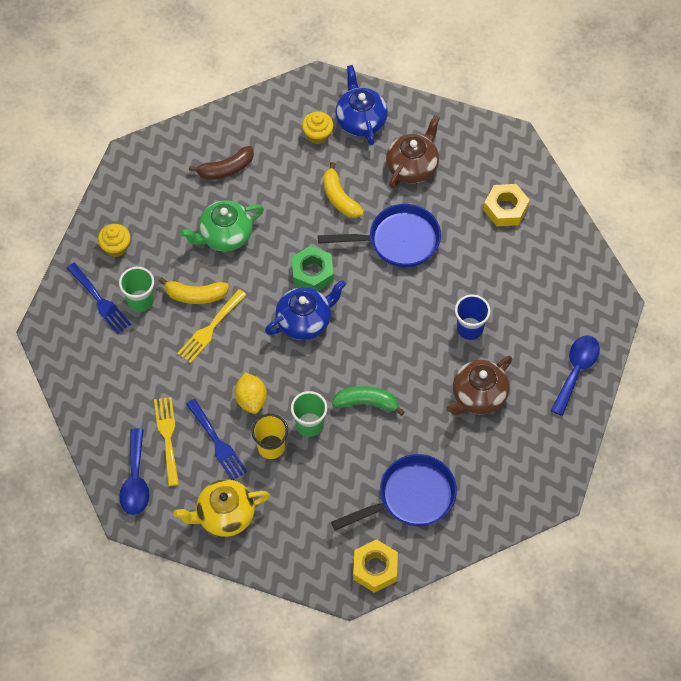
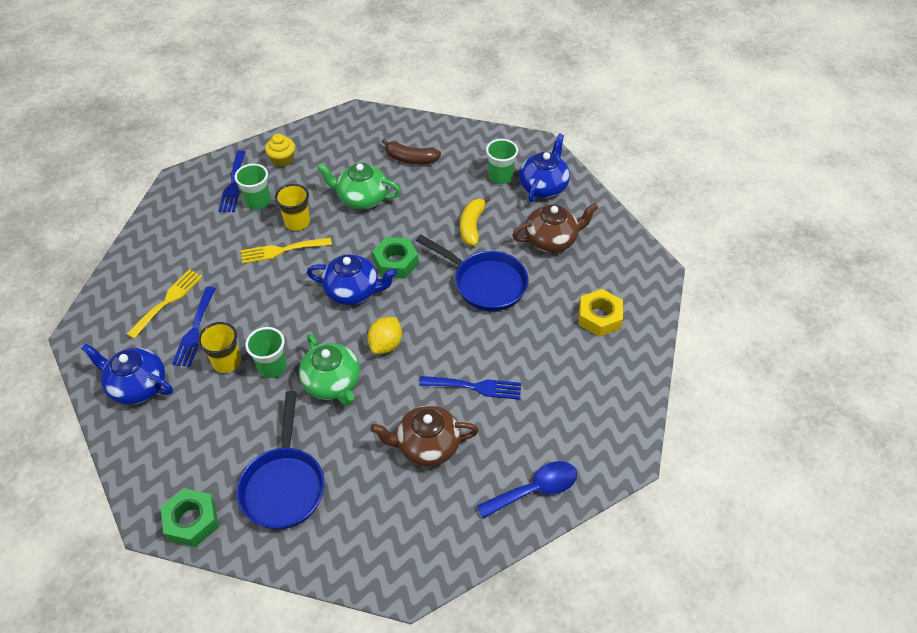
camera: 40 degrees right, 10 degrees down
(135, 480) = (112, 314): blue spoon -> none
(195, 295) = (297, 222): yellow banana -> yellow cup
(224, 515) = (137, 386): yellow teapot -> blue teapot
(251, 400) = (252, 318): yellow lemon -> yellow lemon (386, 344)
(317, 135) = (500, 177): yellow cupcake -> green cup
(367, 403) = (332, 383): green banana -> green teapot
(375, 568) = (192, 521): yellow nut -> green nut
(411, 497) = (284, 485): blue pan -> blue pan turned 75 degrees clockwise
(469, 328) = (475, 387): blue cup -> blue fork

